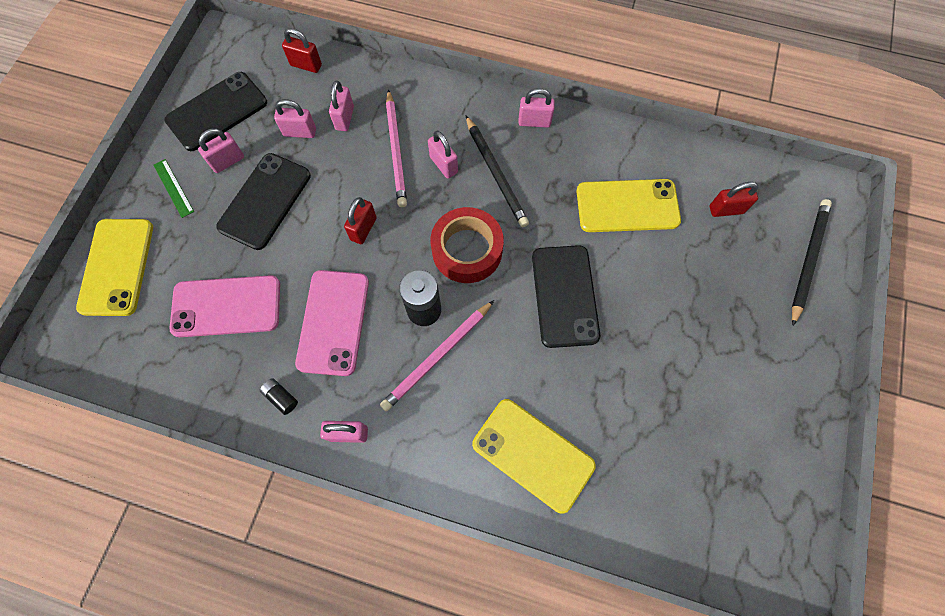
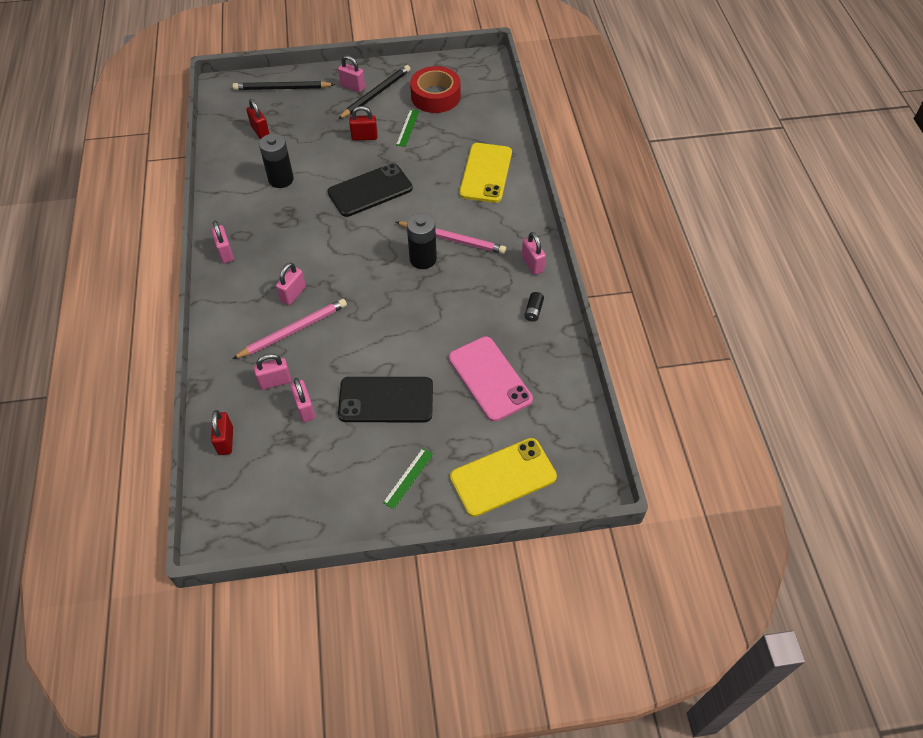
camera: 115 degrees left, 15 degrees down
(217, 111) = (311, 489): black phone -> none
(228, 161) = (361, 449): pink padlock -> pink padlock (352, 87)
(333, 322) = (462, 306): pink phone -> none
(363, 229) = (377, 321): red padlock -> red padlock (364, 137)
(467, 250) = (362, 253): red tape -> red tape (435, 96)
(496, 173) = (286, 259): black pencil -> black pencil (376, 94)
(627, 206) = (281, 179): yellow phone -> black battery
(667, 389) = (407, 128): none -> green ruler

